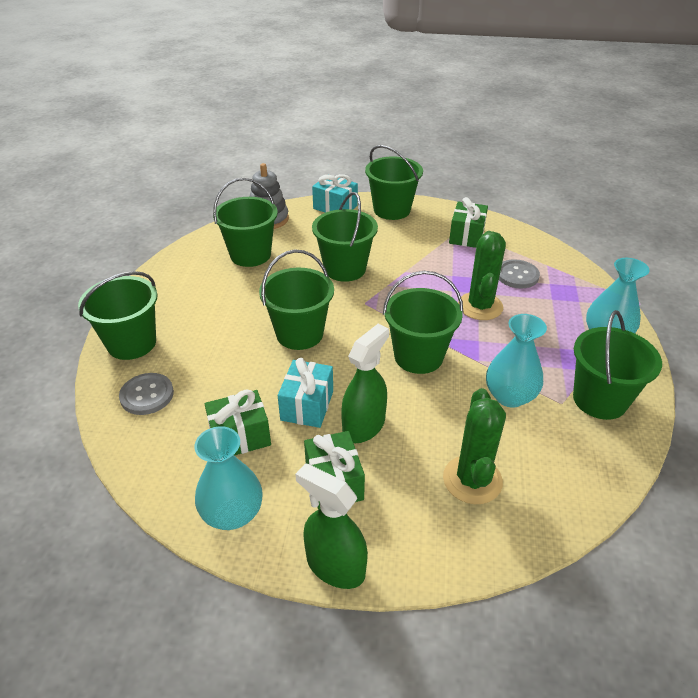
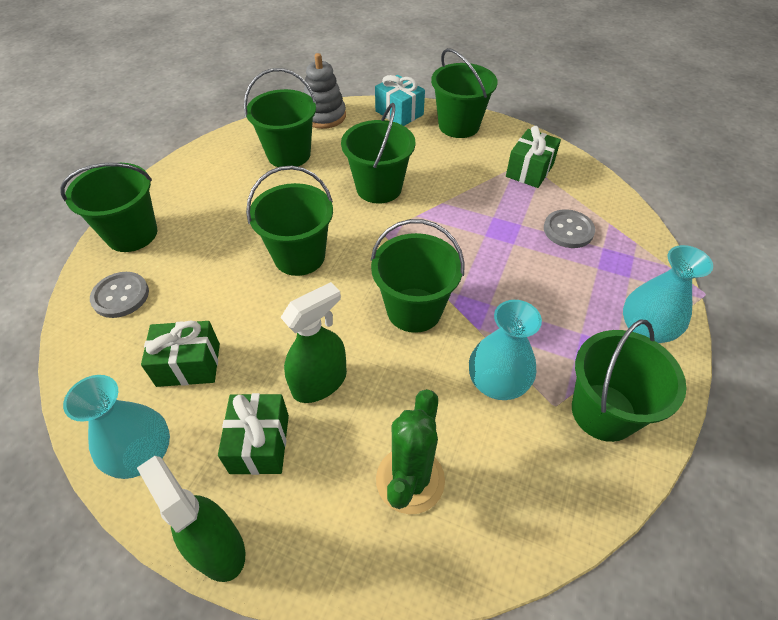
camera: 15 degrees right, 10 degrees up
(307, 405) = (271, 343): turquoise gift -> none
(480, 306) = (509, 261): green cactus -> none

